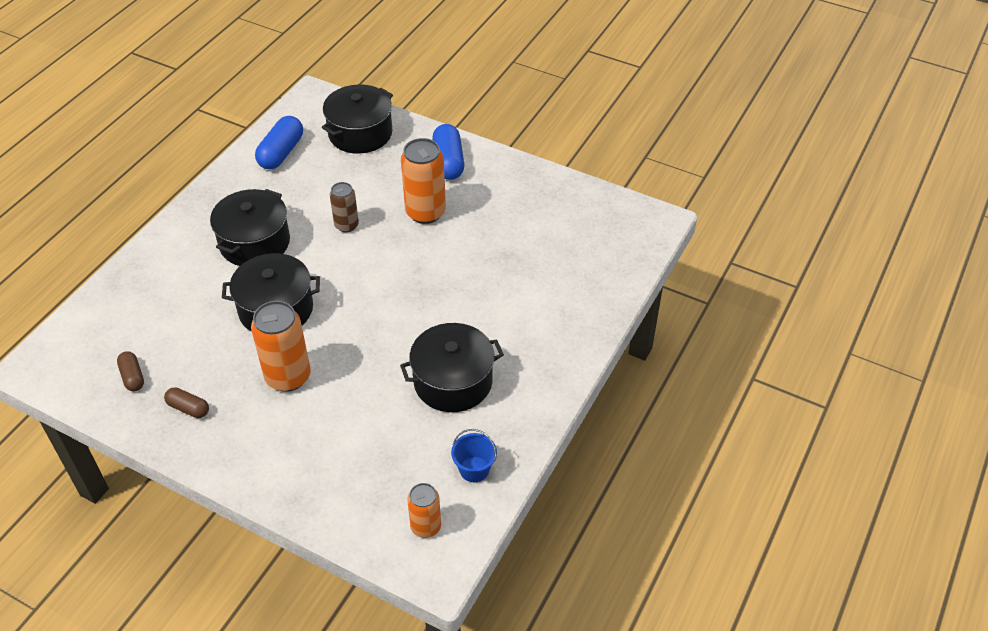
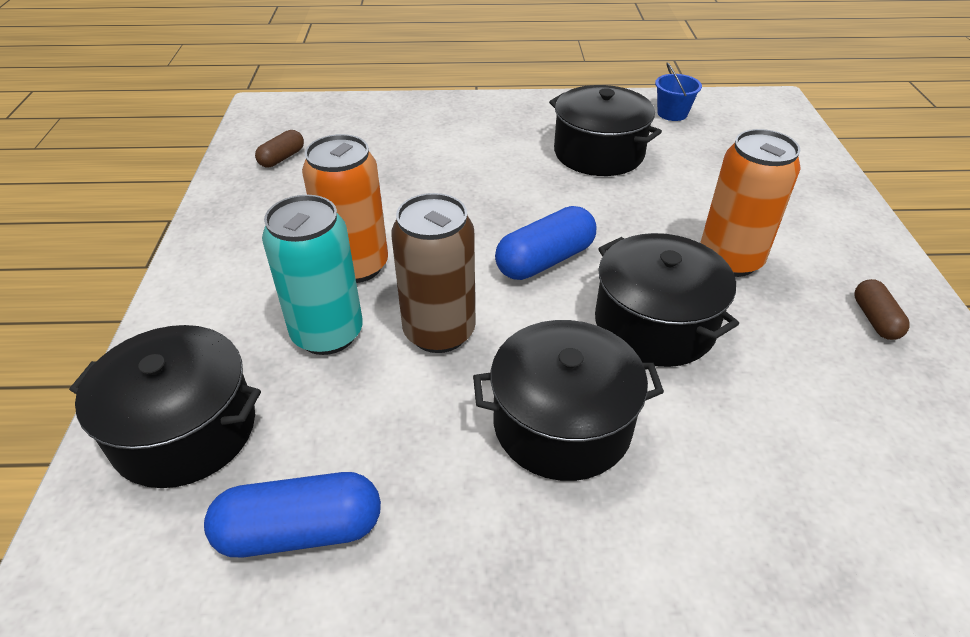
camera: 120 degrees left, 5 degrees down
(133, 377) = (922, 408): brown capsule -> brown capsule (282, 158)
(346, 225) = (439, 332): brown can -> brown can, size x1.68
(381, 187) = (327, 334): none -> turquoise can
(426, 527) = (752, 117): orange can -> none
(448, 162) = (226, 287): blue capsule -> blue capsule (545, 260)

